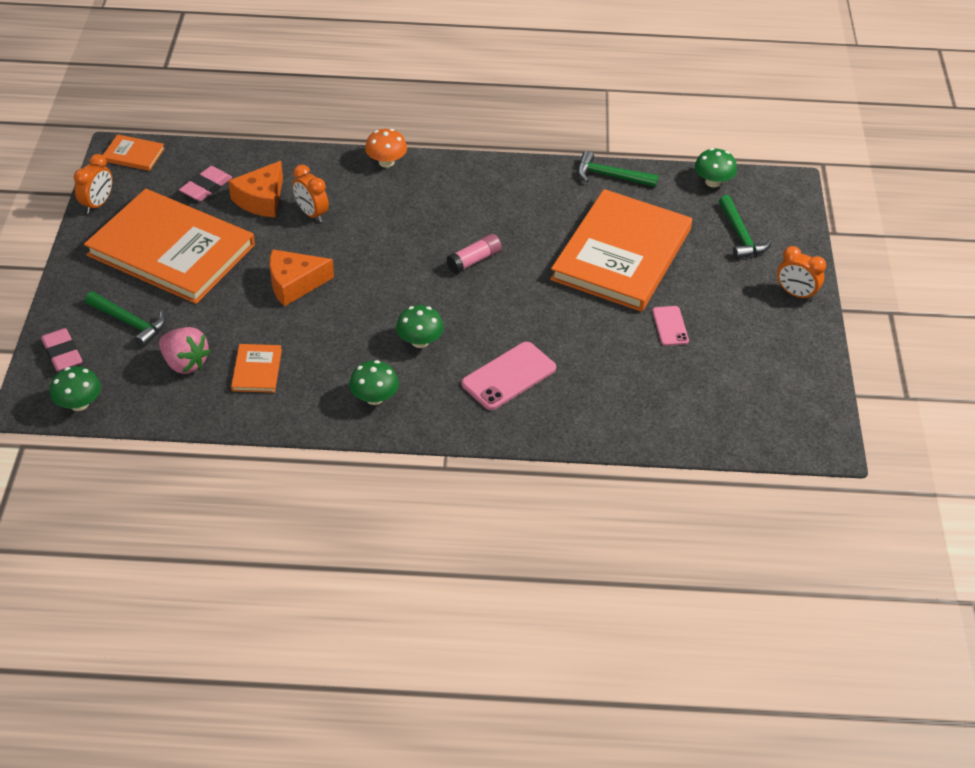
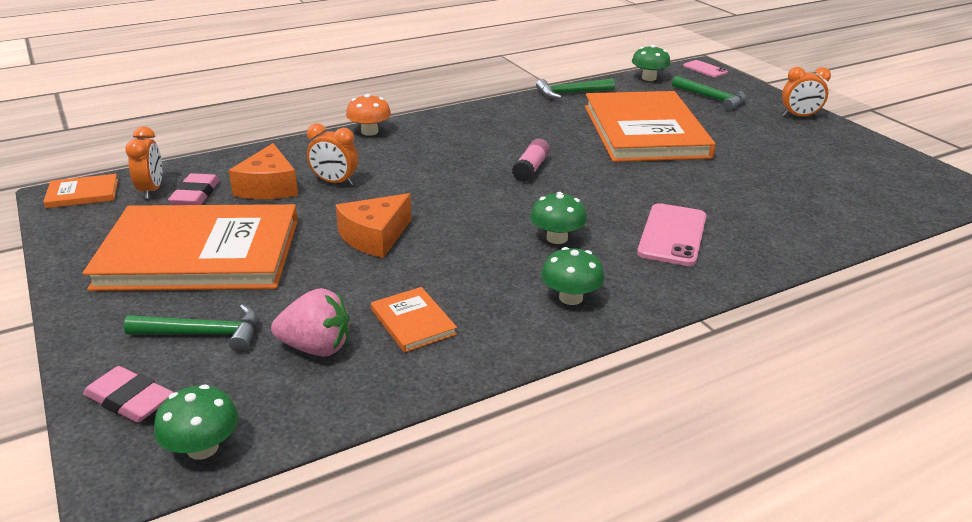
camera: 30 degrees left, 15 degrees down
(98, 204) = (68, 243): orange clock -> orange clock (152, 190)
(670, 326) = (746, 160): pink phone -> pink phone (705, 69)

